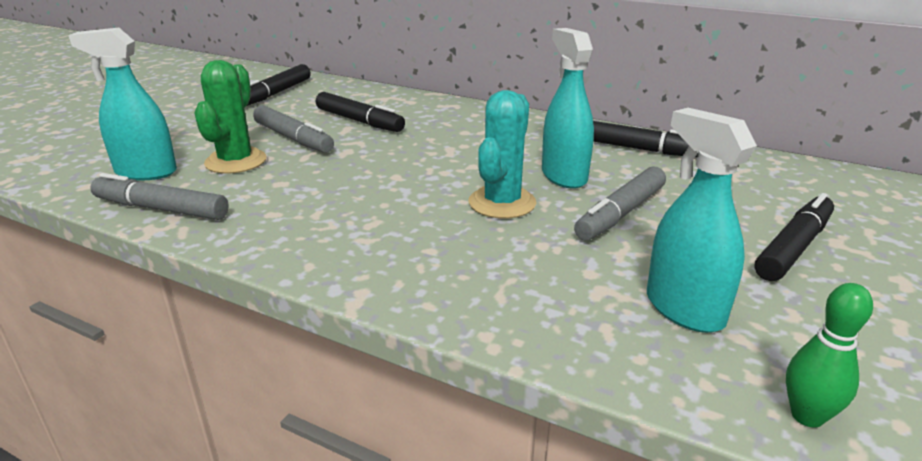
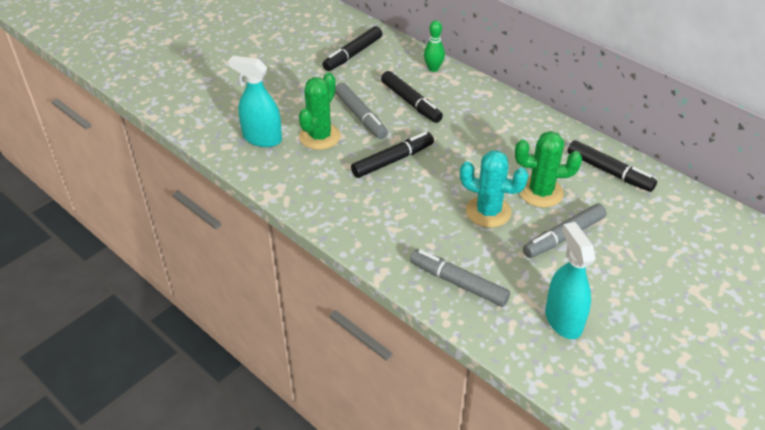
camera: 15 degrees right, 15 degrees up
(161, 209) = (273, 178): grey marker -> grey marker (458, 283)
(502, 203) = (488, 212): turquoise cactus -> turquoise cactus turned 75 degrees clockwise
(564, 176) = (541, 192): turquoise spray bottle -> green cactus
(793, 247) = (661, 288): black marker -> black marker (392, 160)
(807, 416) = (590, 396): green bowling pin -> green bowling pin (433, 68)

